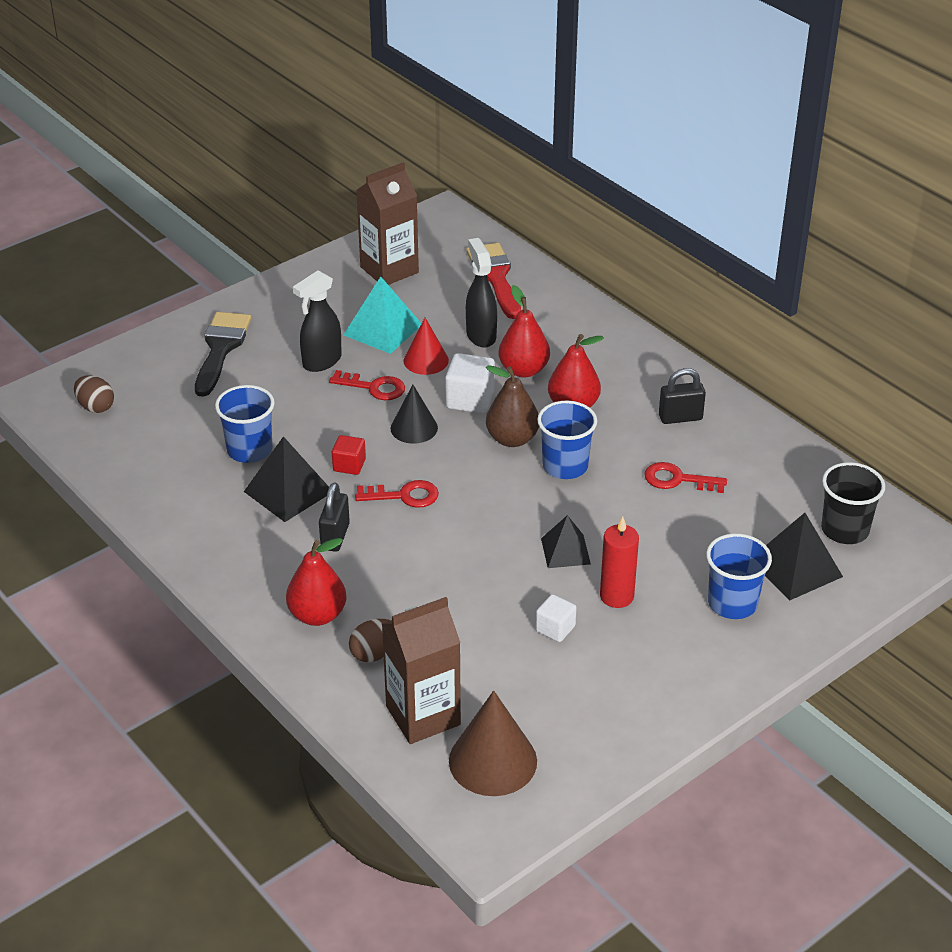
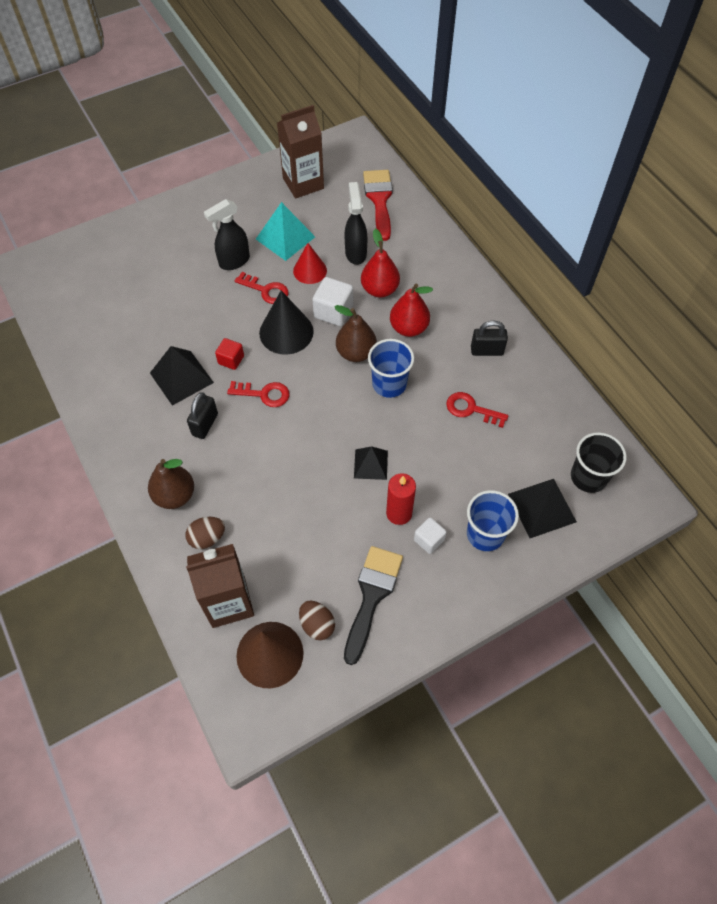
camera: 10 degrees right, 20 degrees up
(96, 407) = (64, 280): brown egg -> brown egg (317, 625)
(221, 349) = (165, 240): black brush -> black brush (372, 596)
(249, 450) = (163, 335): blue cup -> none
(317, 615) = (175, 495): red pear -> brown pear
(414, 428) = (286, 332): black cone -> black cone, size x1.53
(555, 629) = (345, 536): white cube -> white cube (429, 540)

